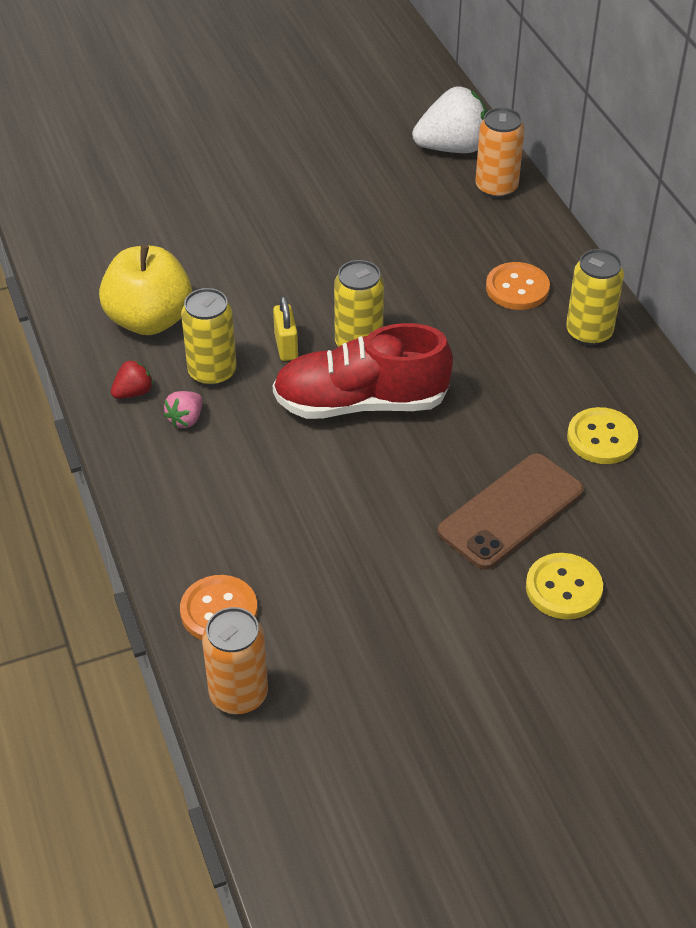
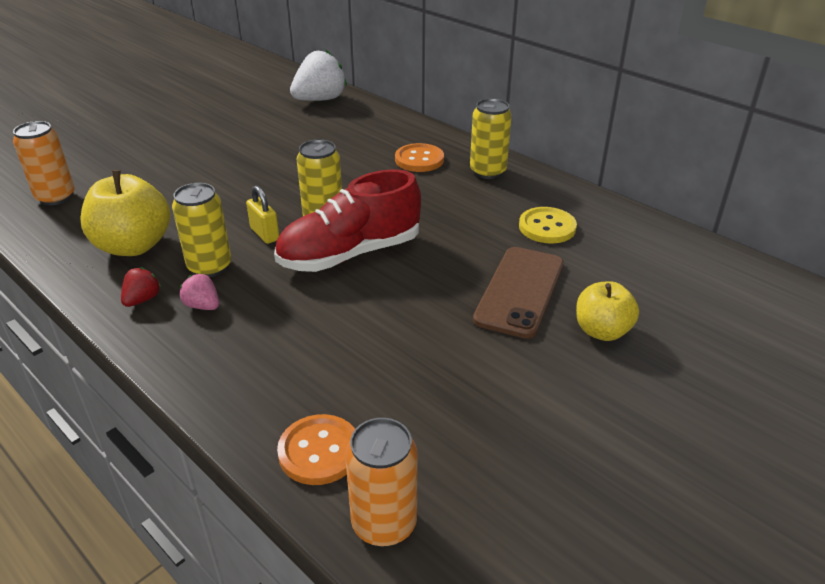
camera: 25 degrees left, 10 degrees down
(186, 419) = (203, 306): pink strawberry -> pink strawberry turned 120 degrees clockwise
(496, 188) = (365, 113): orange can -> orange can (56, 197)
(563, 588) = (602, 331): yellow button -> yellow apple

